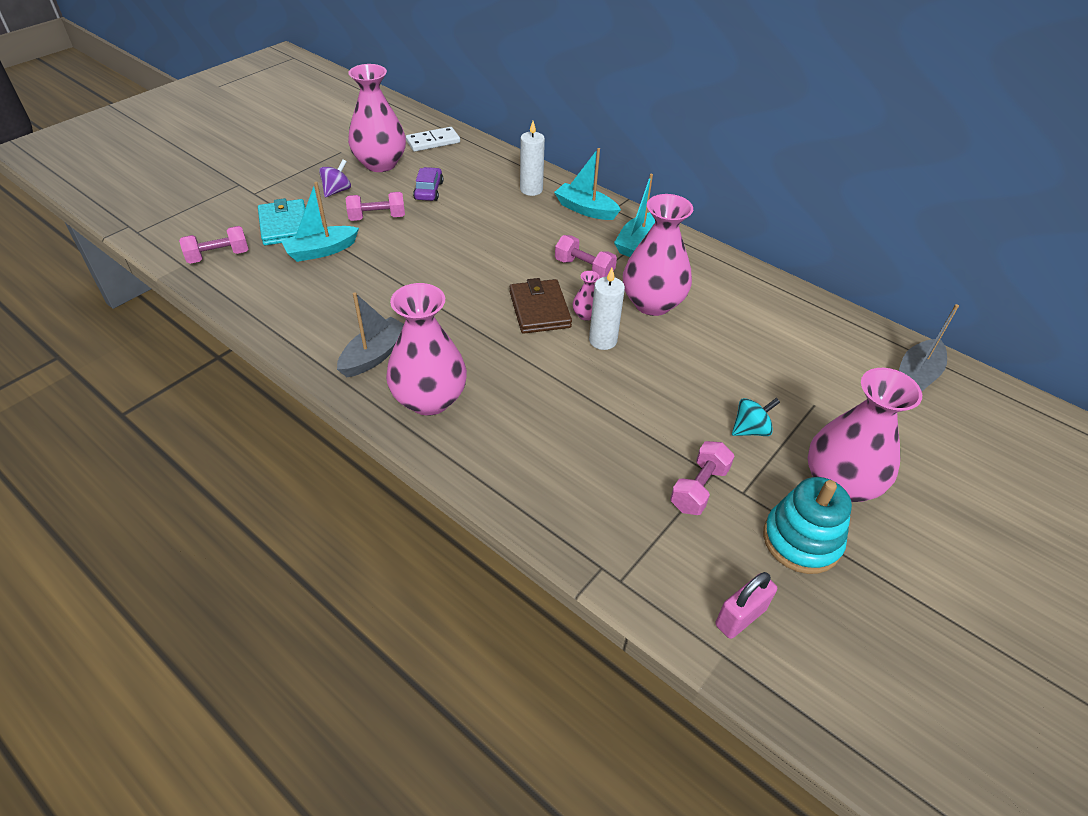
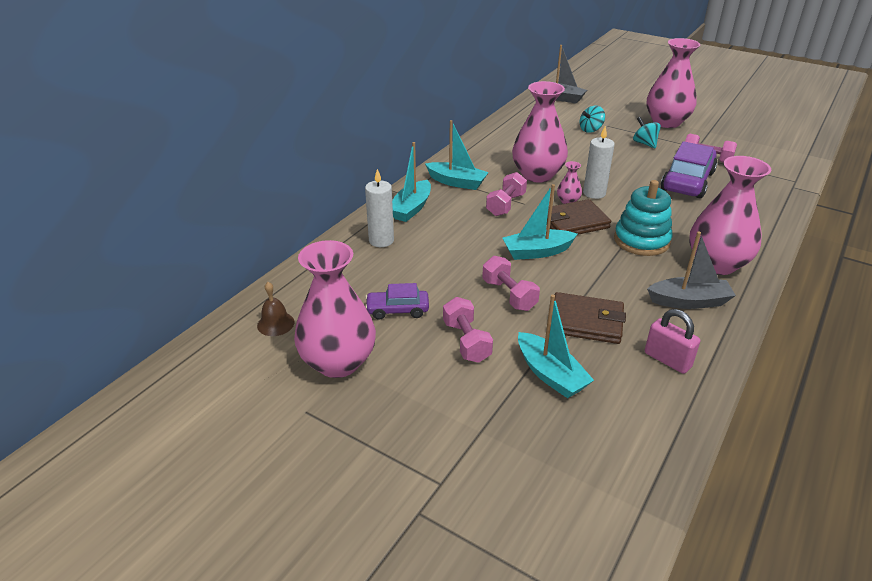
camera: 95 degrees left, 10 degrees down
(218, 256) = (605, 473): pink dumbbell -> pink dumbbell (509, 295)
(285, 226) = (511, 422): turquoise wallet -> none
(337, 191) = (414, 390): purple spinning top -> none
(374, 282) = (585, 322): none -> brown wallet
(375, 355) = (689, 301): grey boat -> grey boat turned 150 degrees clockwise
(433, 142) = (275, 324): white domino -> brown bell
(489, 274) = (537, 252): none -> turquoise boat
(627, 439) = (687, 181): none -> purple car
(740, 617) = (781, 149): pink padlock -> pink padlock (667, 360)
(794, 381) = (590, 130): none -> turquoise spinning top
(801, 540) = (716, 133): turquoise stacking toy -> turquoise stacking toy (641, 240)

